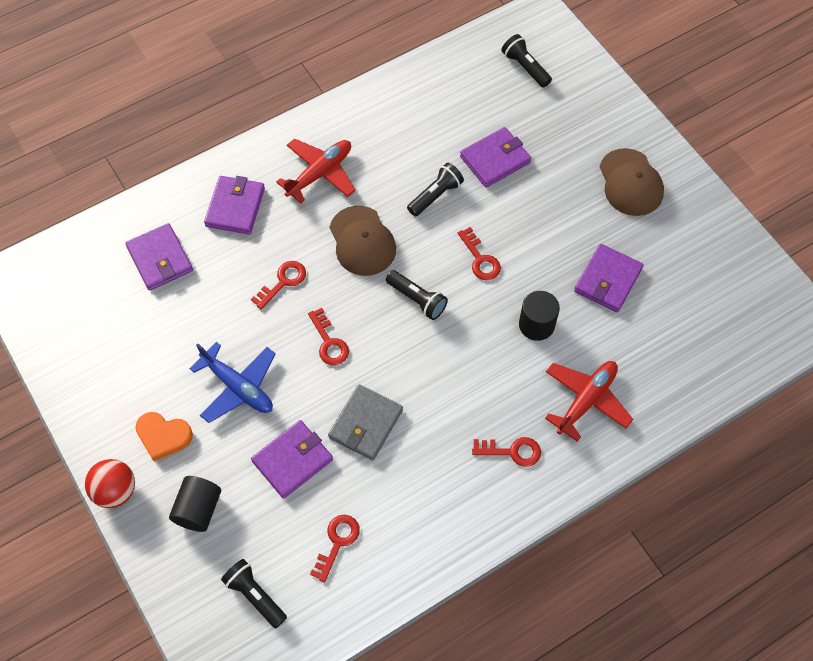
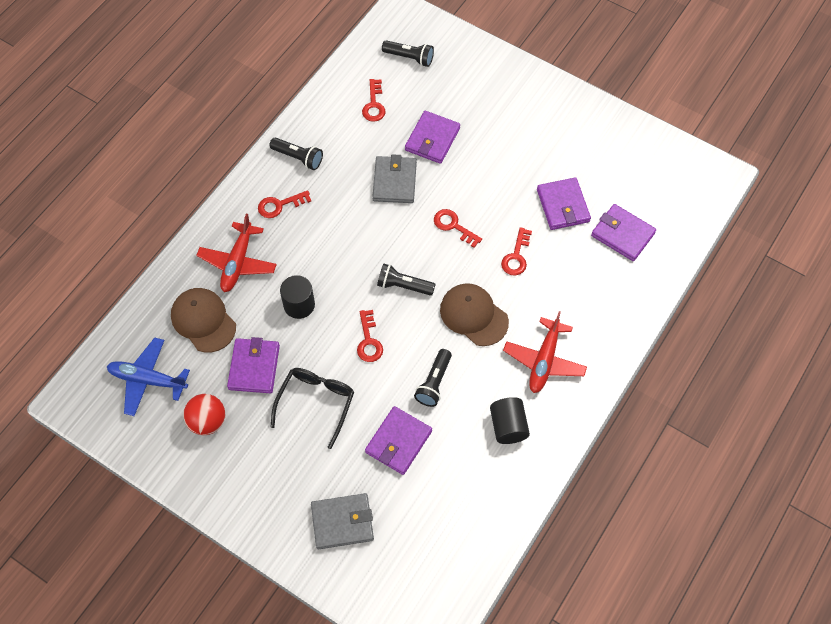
camera: 155 degrees right, 0 degrees up
(115, 491) = (538, 77): red ball -> red ball (207, 421)
(163, 436) = (530, 119): orange heart -> none
(198, 509) = (476, 88): black cylinder -> black cylinder (508, 426)
(235, 207) = (594, 300): purple wallet -> purple wallet (563, 206)
(238, 387) = (500, 169): blue plane -> blue plane (148, 380)
(480, 259) = (369, 341): red key -> red key turned 135 degrees counterclockwise
(525, 67) = (415, 561): black flashlight -> black flashlight (298, 158)
(557, 223) = (316, 402): none -> black glasses
(575, 117) = (342, 522): none -> grey wallet
(630, 182) = (265, 472): brown cap -> brown cap (203, 321)

